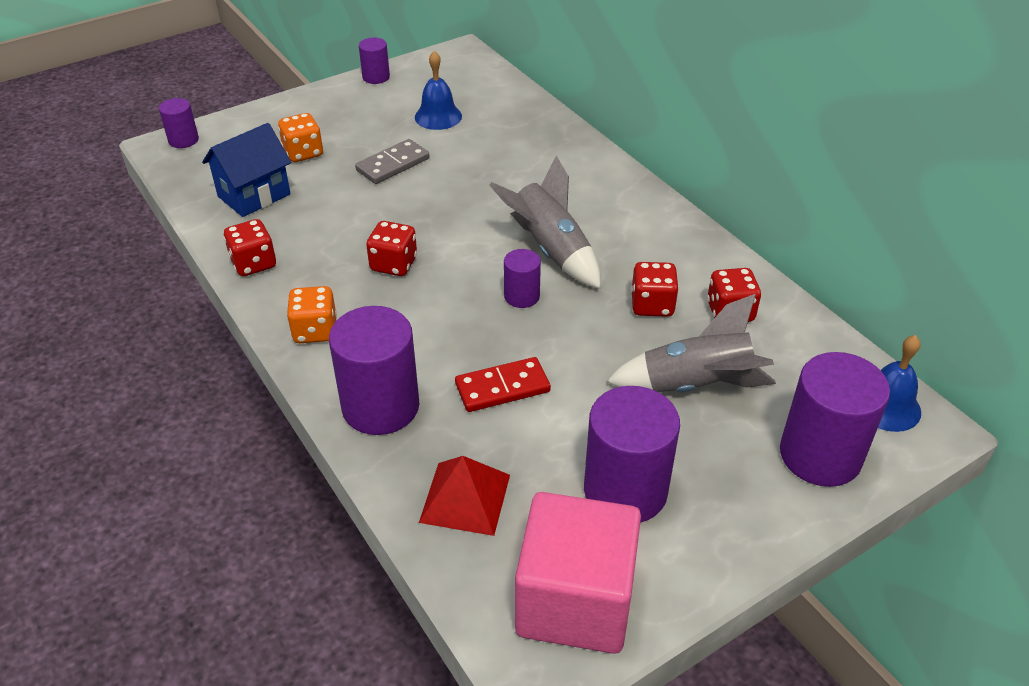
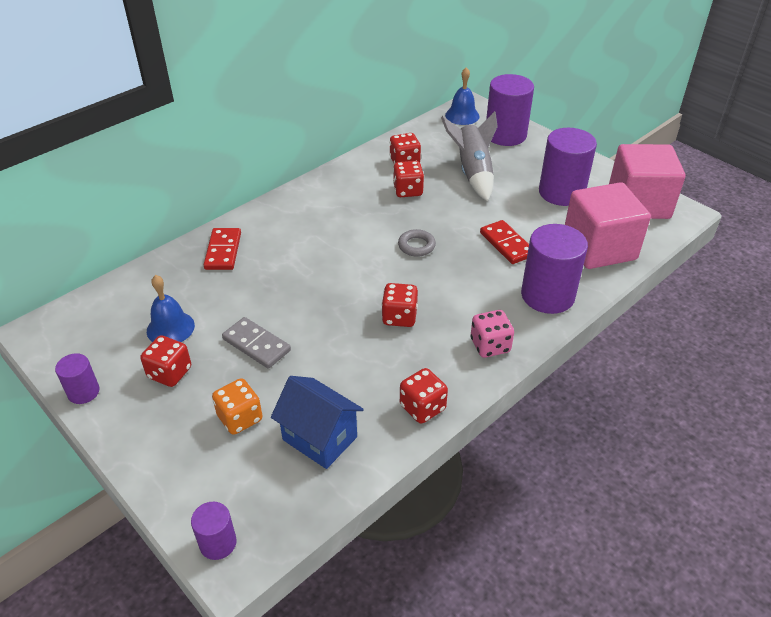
camera: 100 degrees left, 0 degrees up
(315, 331) = (490, 345): orange dice -> pink dice
(378, 117) = (170, 373): none -> red dice
(465, 498) = (599, 248): red pyramid -> pink cube
(521, 296) = (416, 246): purple cylinder -> grey ring
(550, 147) = (223, 251): none -> red domino
(550, 250) = (361, 238): grey rocket -> none

